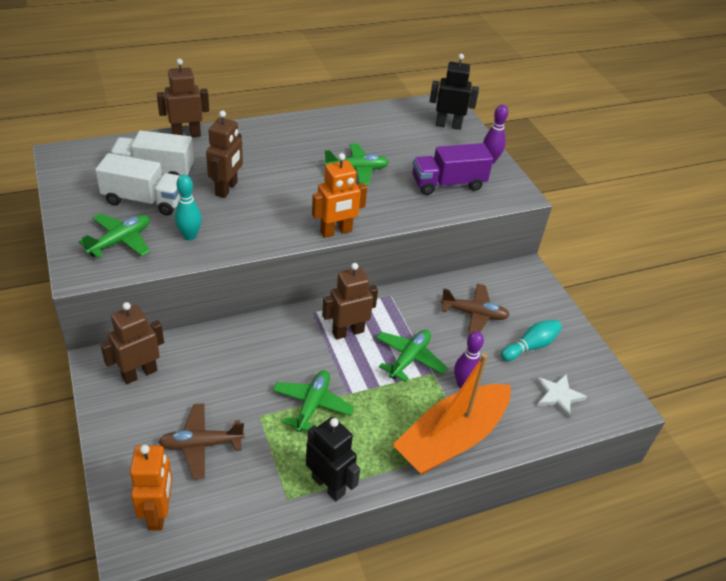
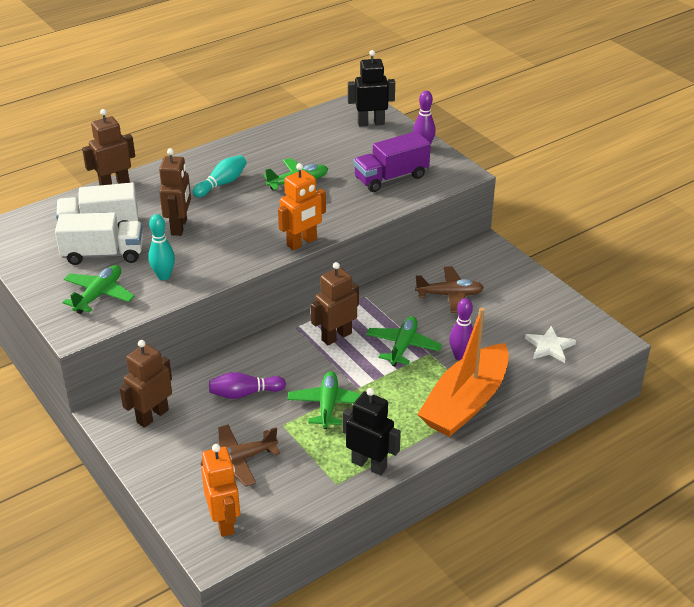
camera: 10 degrees left, 5 degrees down
(236, 371) = (244, 393): none -> purple bowling pin
(530, 346) = (511, 311): turquoise bowling pin -> turquoise bowling pin (222, 184)

